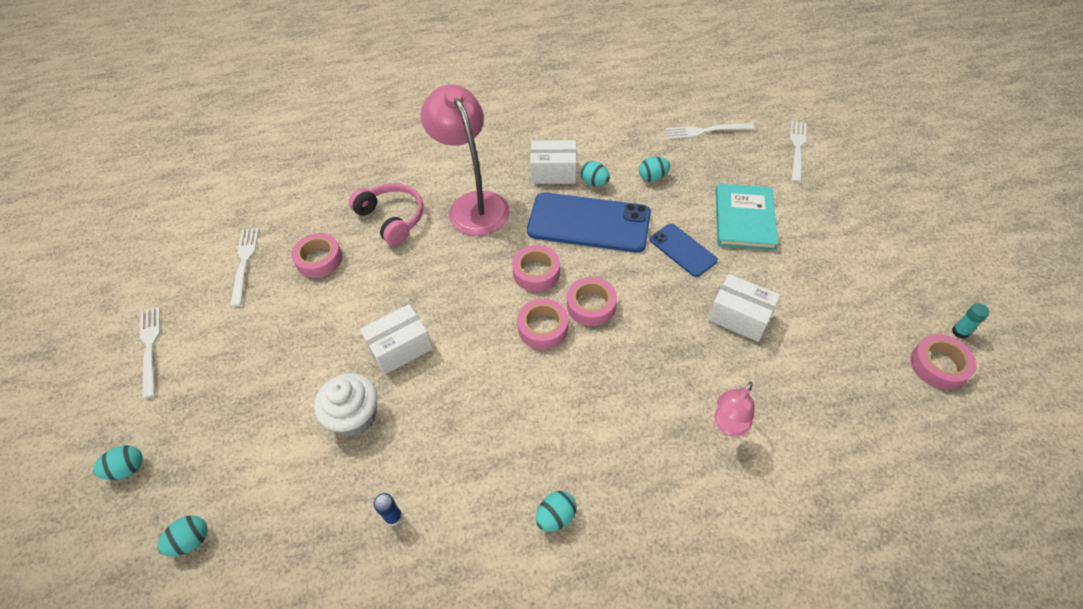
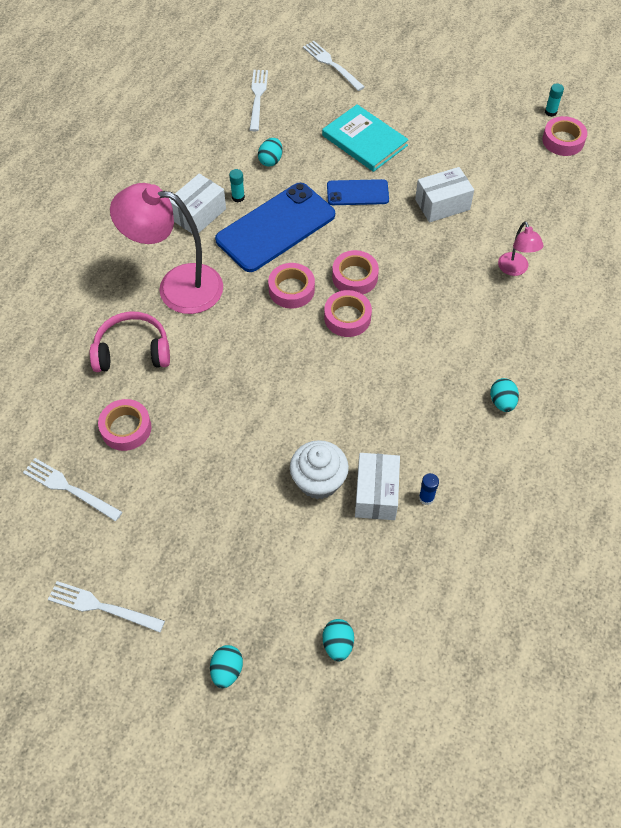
camera: 55 degrees left, 5 degrees up
(400, 348) = (281, 418): white box -> white box (376, 494)
(594, 183) = (238, 197): turquoise egg -> turquoise glue stick
(705, 131) = (258, 97): white fork -> white fork turned 150 degrees clockwise

